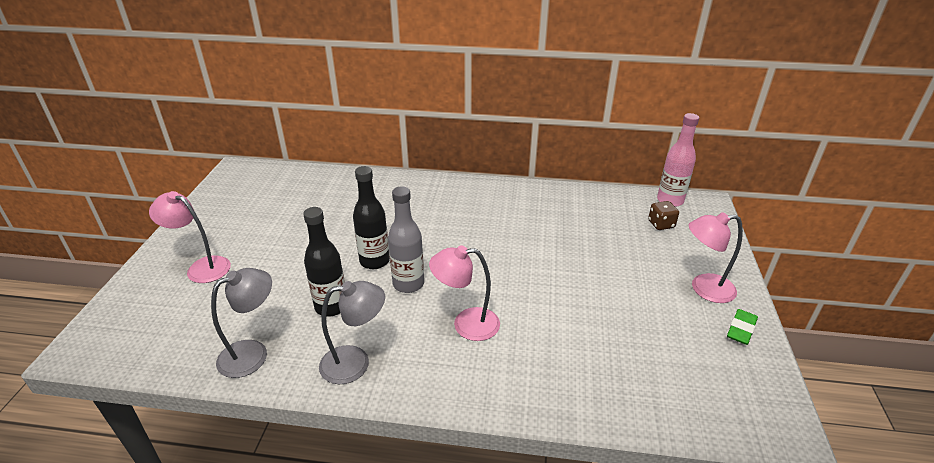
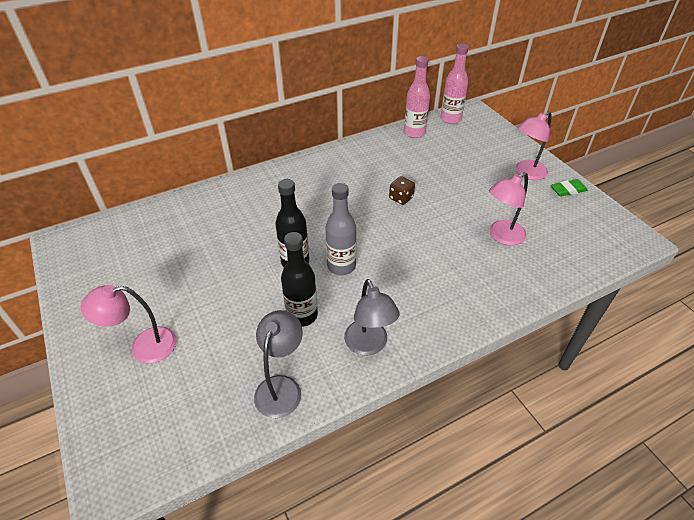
camera: 35 degrees left, 10 degrees up
(355, 363) = (369, 345): grey lamp -> grey lamp turned 120 degrees clockwise
(466, 324) = (413, 273): pink lamp -> pink lamp (501, 236)
(613, 199) = (414, 132): none -> pink bottle
(661, 224) = (461, 139): brown dice -> brown dice (401, 198)
(741, 329) = (568, 190): green eraser -> green eraser turned 75 degrees clockwise

